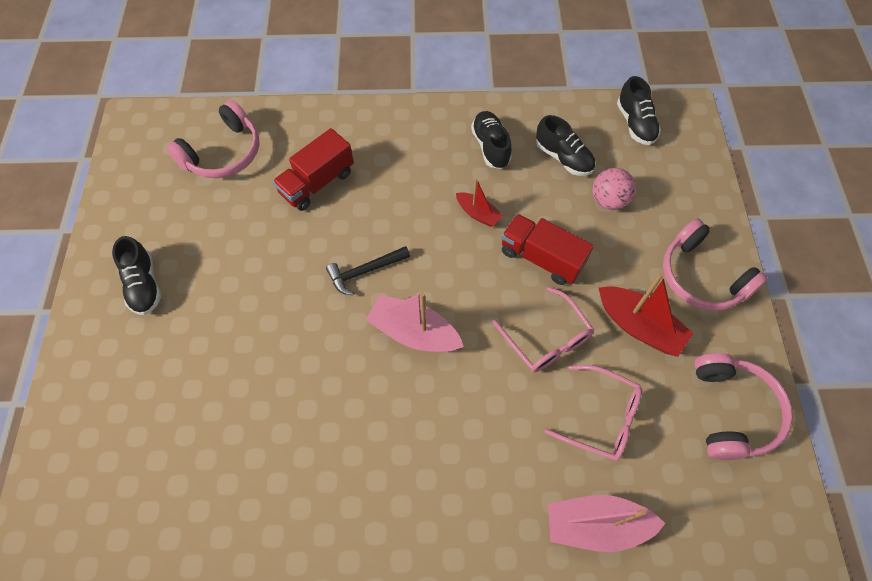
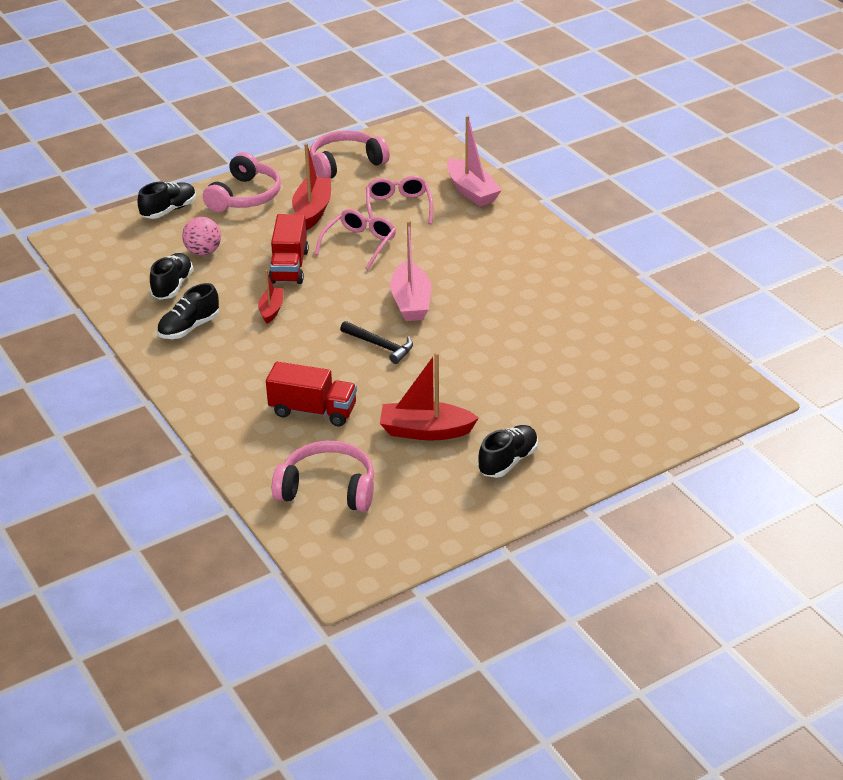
camera: 120 degrees left, 25 degrees down
(229, 246) = (425, 431): none -> red boat
(635, 124) = (102, 261): black shoe -> black shoe (169, 210)

